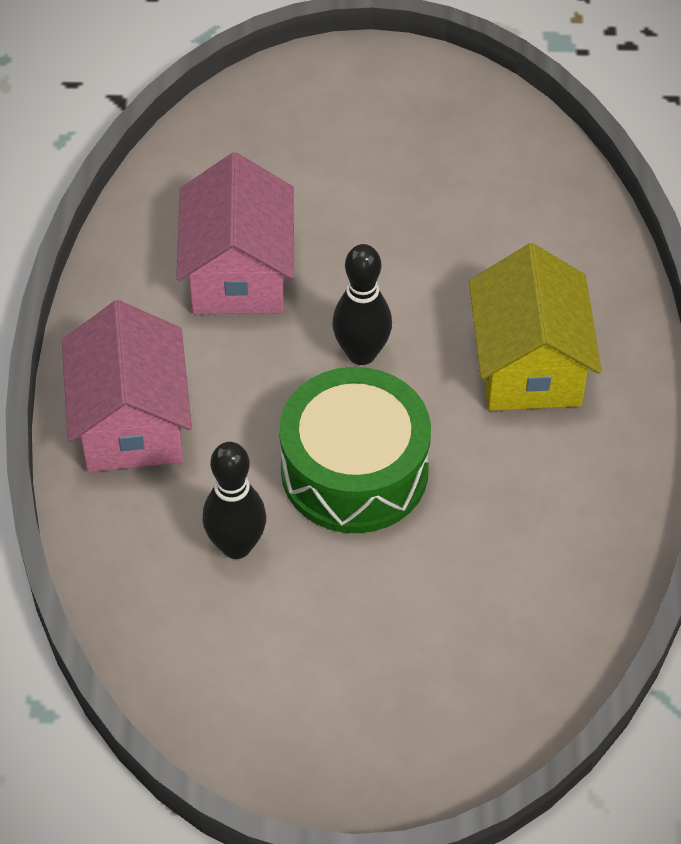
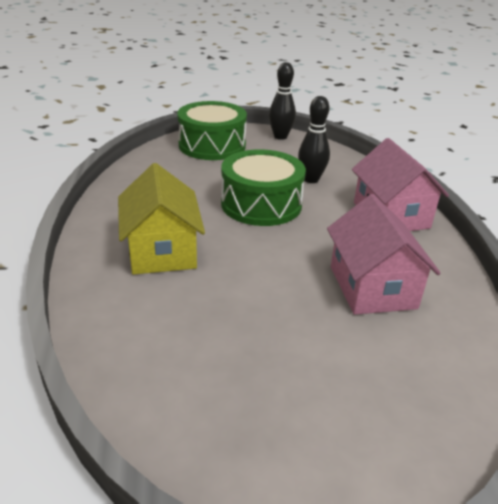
camera: 170 degrees right, 20 degrees down
(361, 353) = (271, 250): black bowling pin -> black bowling pin (280, 137)
(426, 708) = (212, 145): none -> green drum

